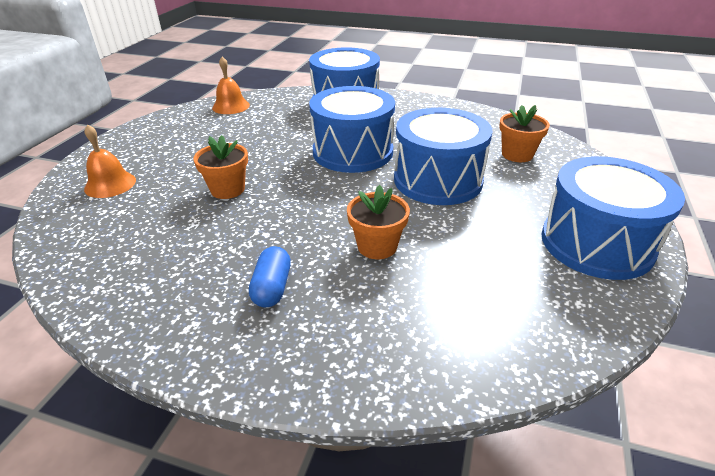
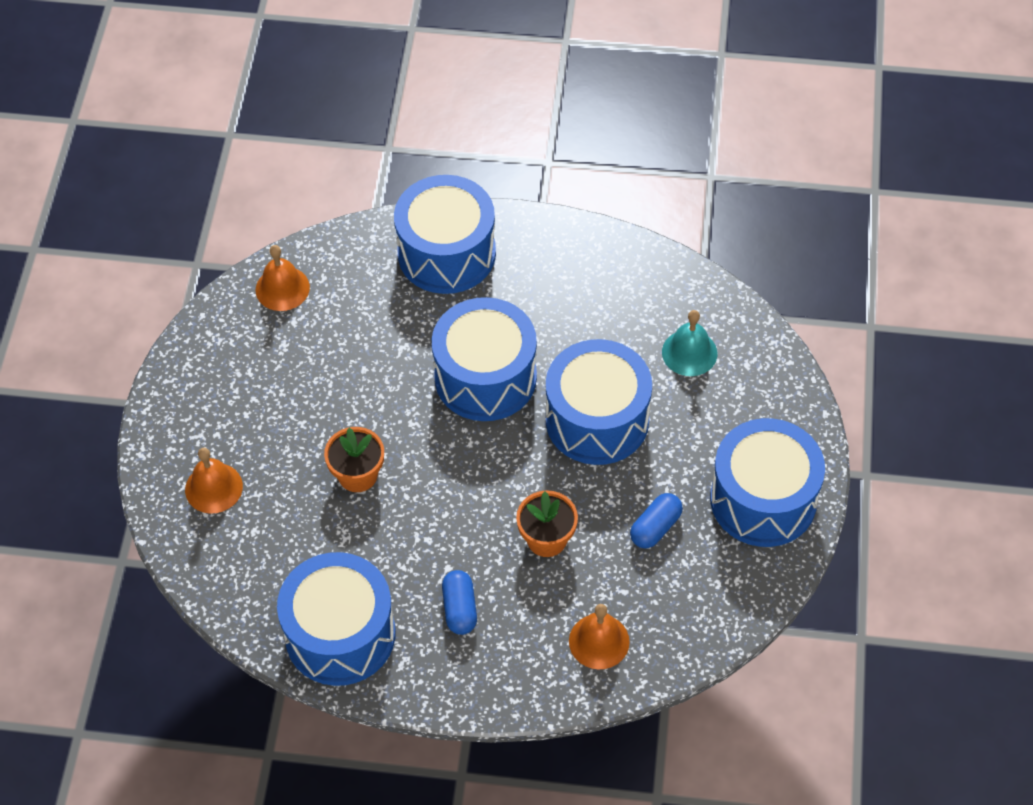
camera: 10 degrees left, 20 degrees up
(141, 292) = (340, 634): none -> blue drum
(416, 338) = (599, 641): none -> orange bell
(487, 251) = (655, 527): none -> blue capsule
(517, 154) = (689, 352): orange flower pot -> turquoise bell

